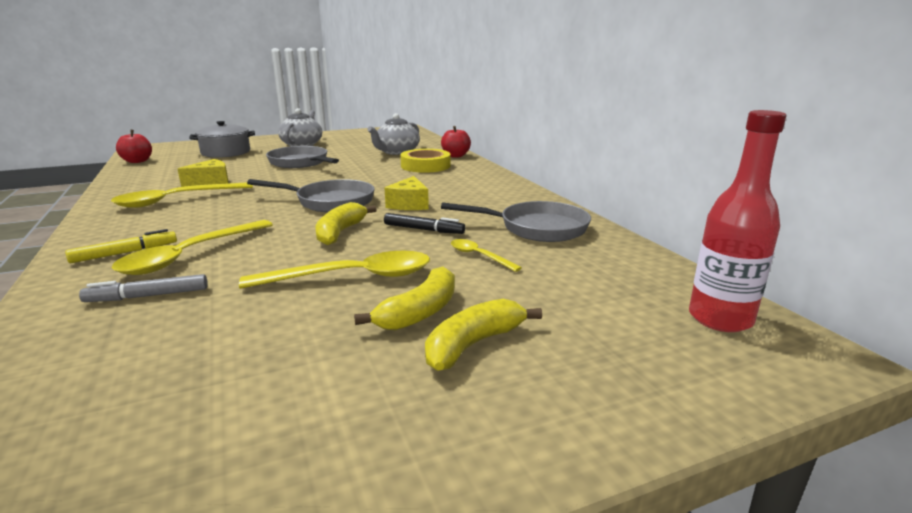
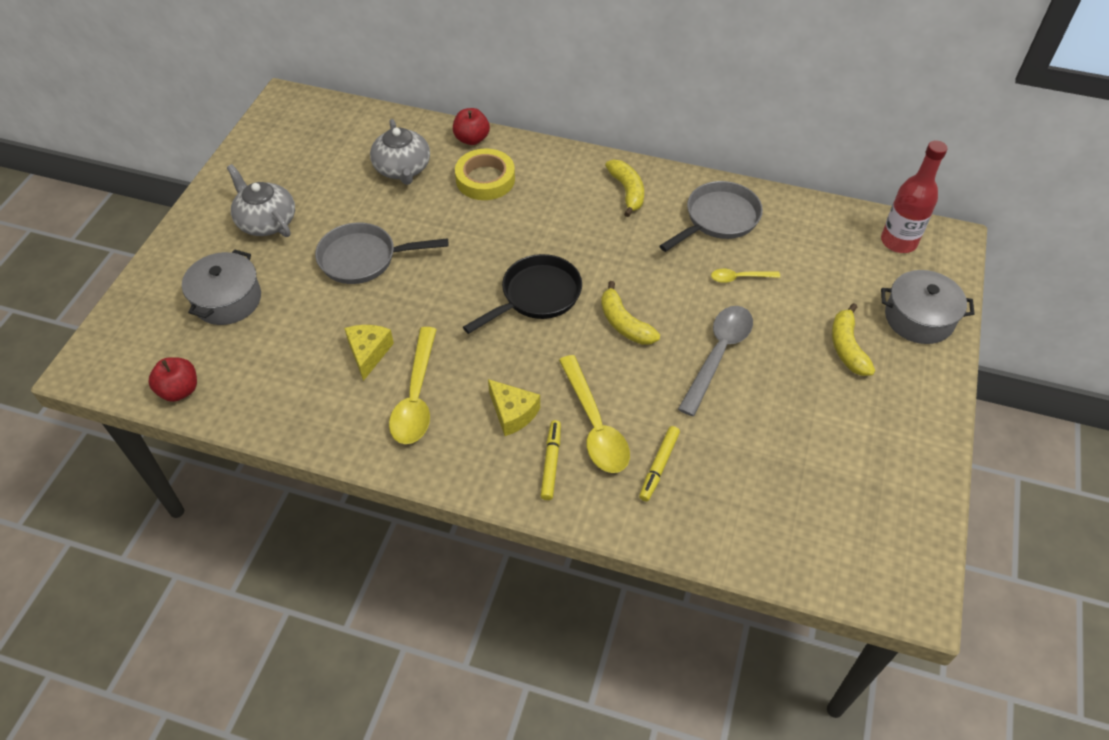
camera: 50 degrees left, 30 degrees up
(148, 296) = (659, 466): grey marker -> yellow marker
(330, 202) = (537, 296): grey pan -> black pan
(352, 277) = (718, 355): yellow spoon -> grey spoon
(409, 204) = (595, 253): yellow cheese -> yellow cheese (513, 413)
(420, 312) = (794, 348): yellow banana -> yellow banana (627, 191)
(423, 230) = (663, 276): black marker -> none
(623, 382) = (919, 318): none -> grey pot

